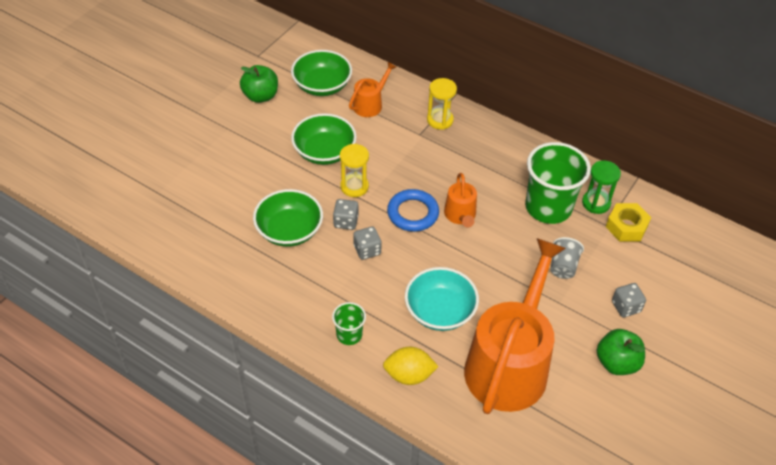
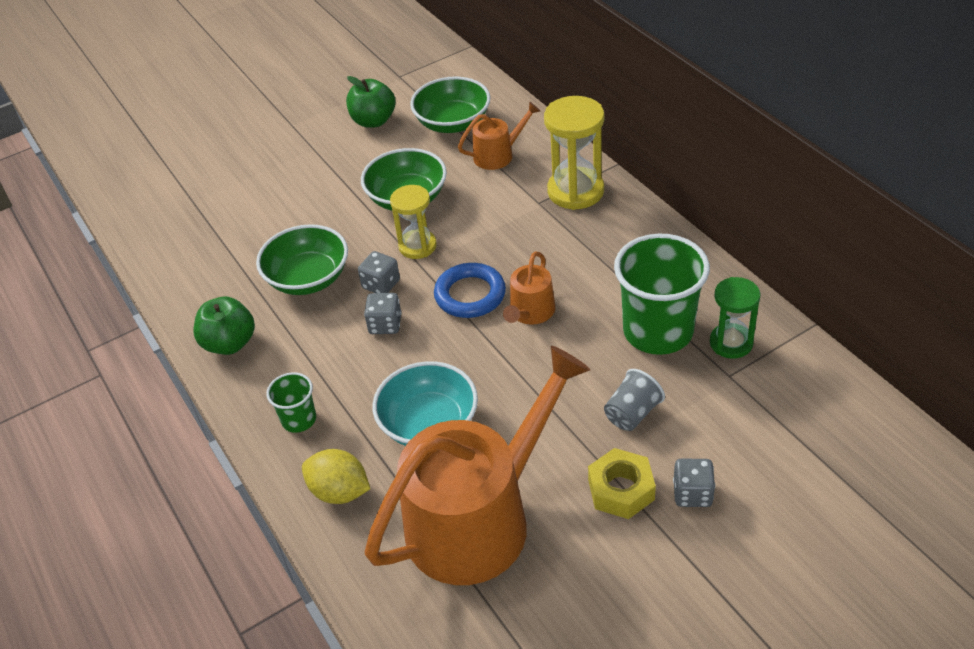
camera: 30 degrees right, 5 degrees down
(440, 120) = (575, 191): yellow hourglass -> yellow hourglass, size x1.54
(616, 363) = (632, 566): green apple -> green apple (230, 343)
(626, 226) = (758, 385): yellow nut -> yellow nut (621, 490)

